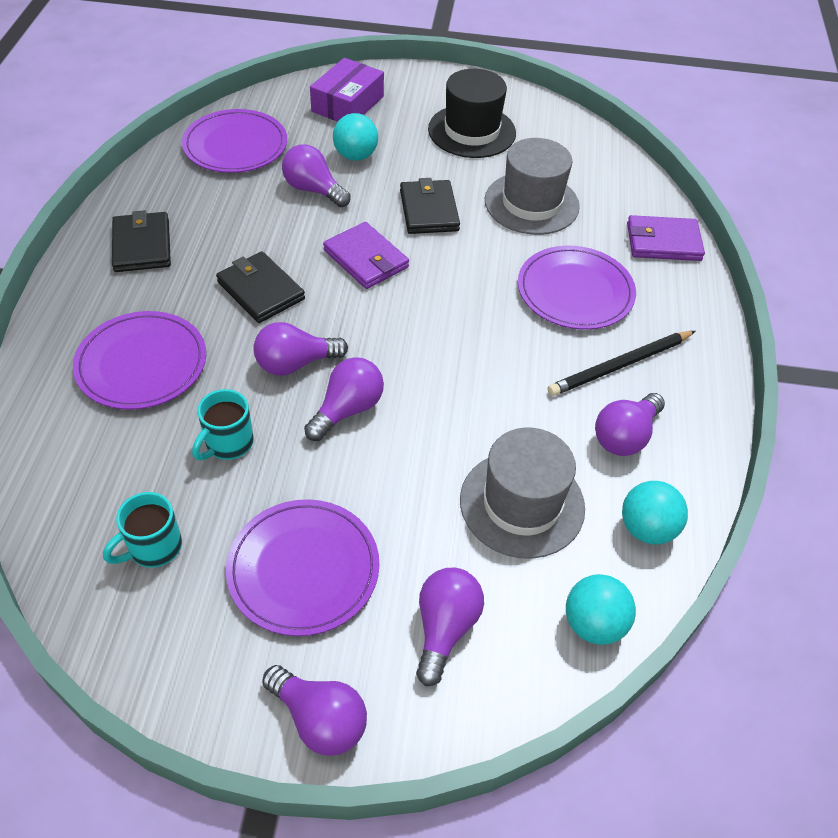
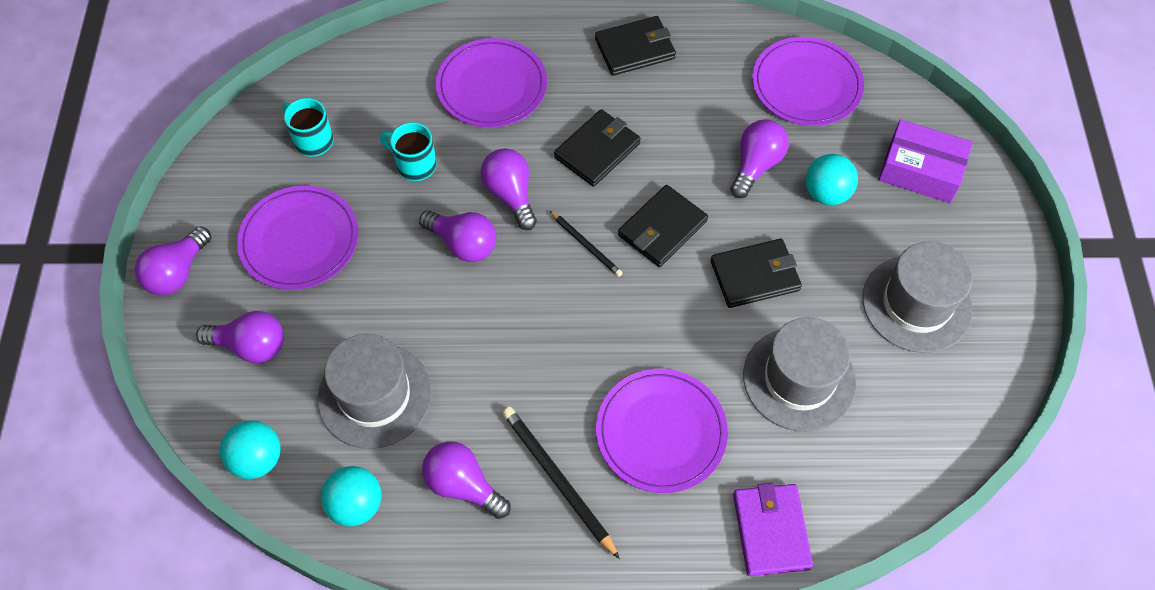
camera: 85 degrees right, 10 degrees up
(366, 259) = (662, 228): purple wallet -> black wallet
(372, 313) = (586, 245): none -> black pencil
(472, 131) = (916, 304): black hat -> grey hat

